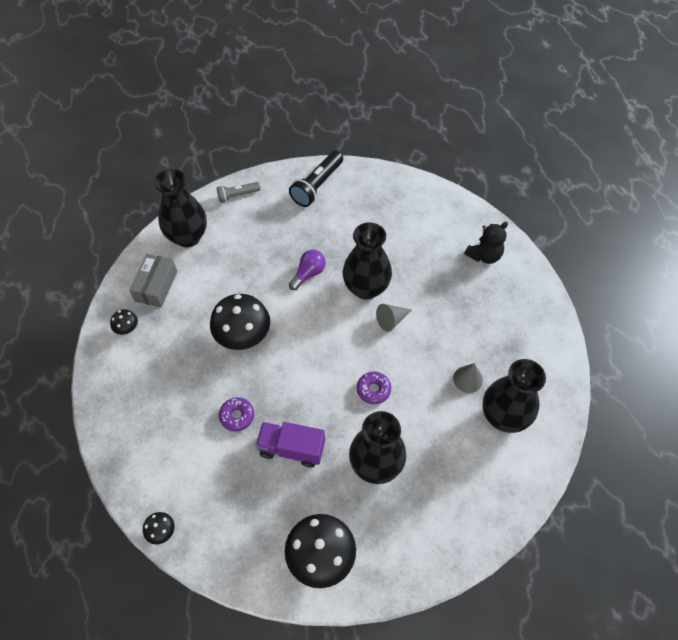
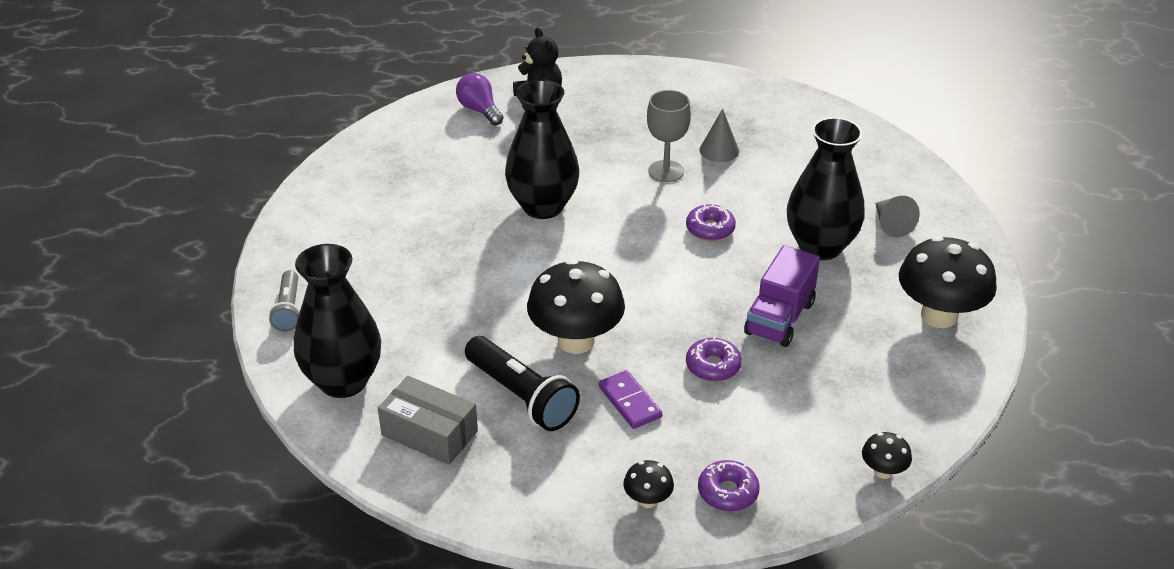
camera: 75 degrees left, 20 degrees down
(127, 329) = (503, 480): black mushroom -> black mushroom (647, 500)
(133, 443) = (728, 492): none -> purple donut
(197, 376) = (629, 402): none -> purple domino
(308, 274) = (491, 256): purple light bulb -> purple light bulb (479, 110)
(317, 185) = (325, 220): black flashlight -> black flashlight (521, 396)
(391, 320) = (606, 194): grey cone -> grey cone (891, 224)
(429, 350) = (666, 171): none -> grey goblet
(503, 416) = (778, 135): black vase -> none

